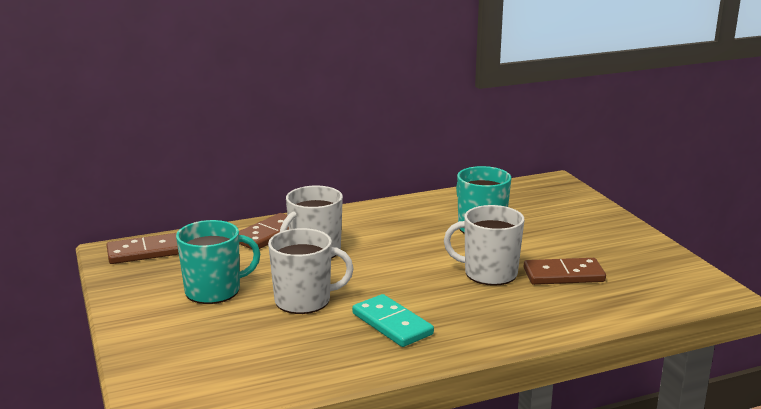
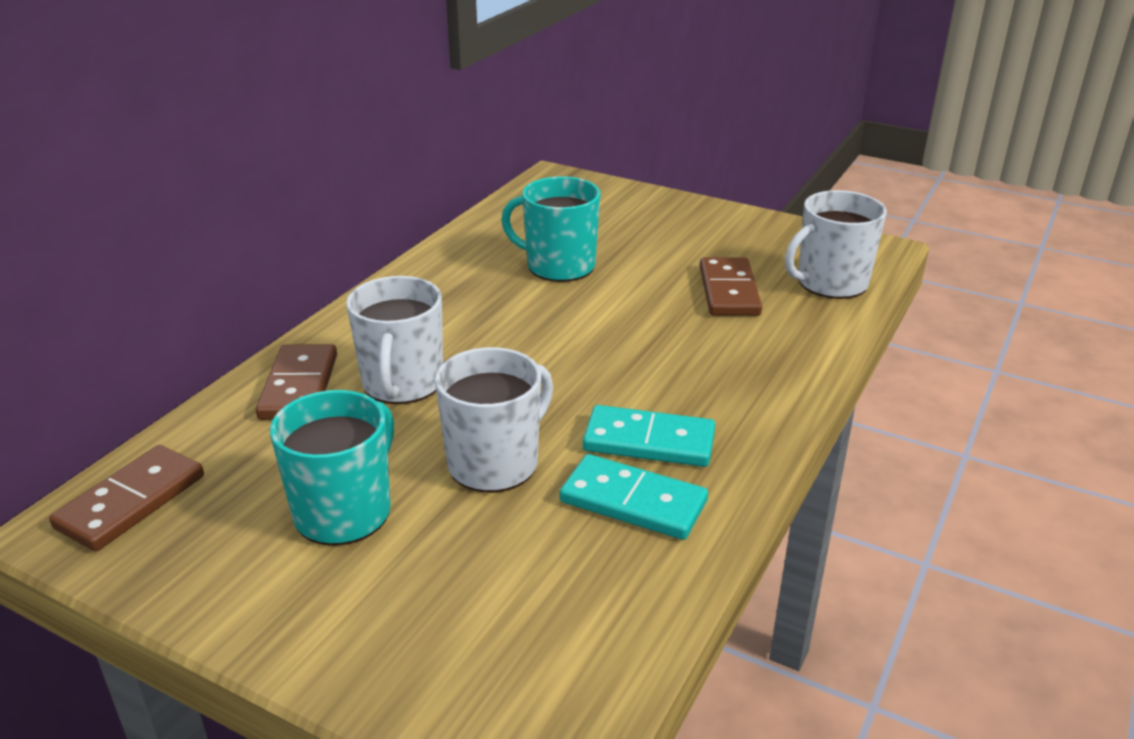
camera: 40 degrees left, 10 degrees up
(341, 344) = (633, 501): none -> turquoise domino
(489, 273) = (653, 322): white mug -> white mug (830, 283)
(563, 275) = (729, 291): brown domino -> brown domino turned 45 degrees counterclockwise

